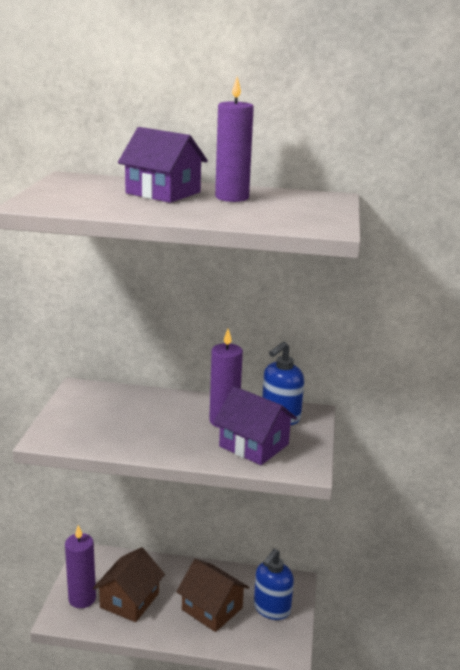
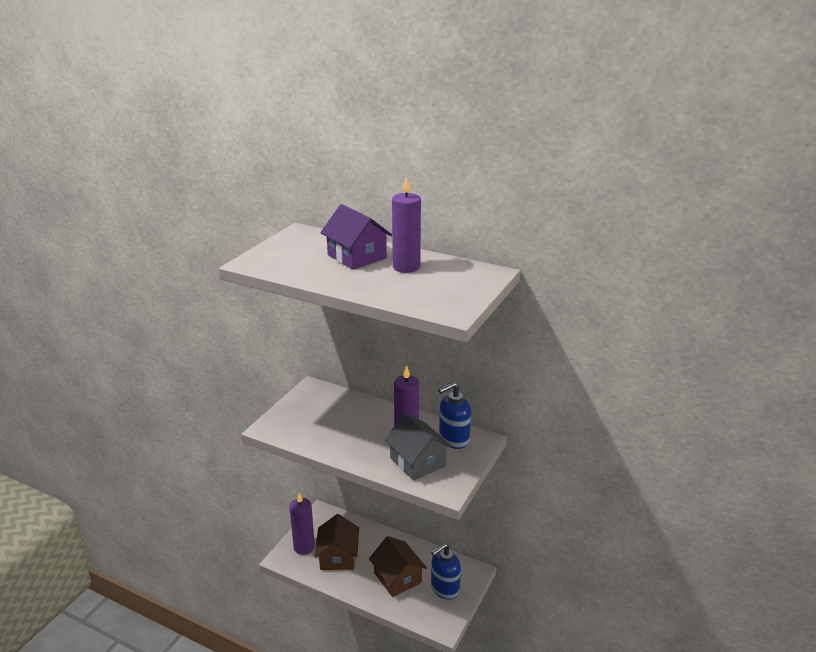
camera: 20 degrees right, 5 degrees up
(129, 600) = (338, 556): brown house -> brown house turned 45 degrees counterclockwise
(254, 445) = (417, 462): purple house -> grey house

